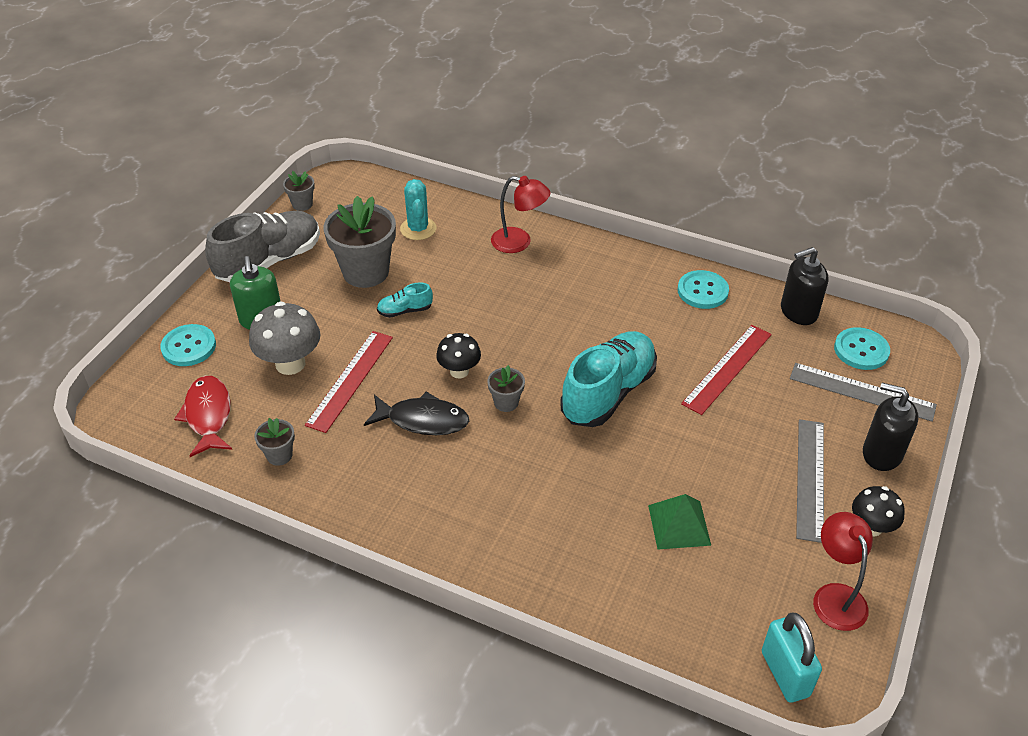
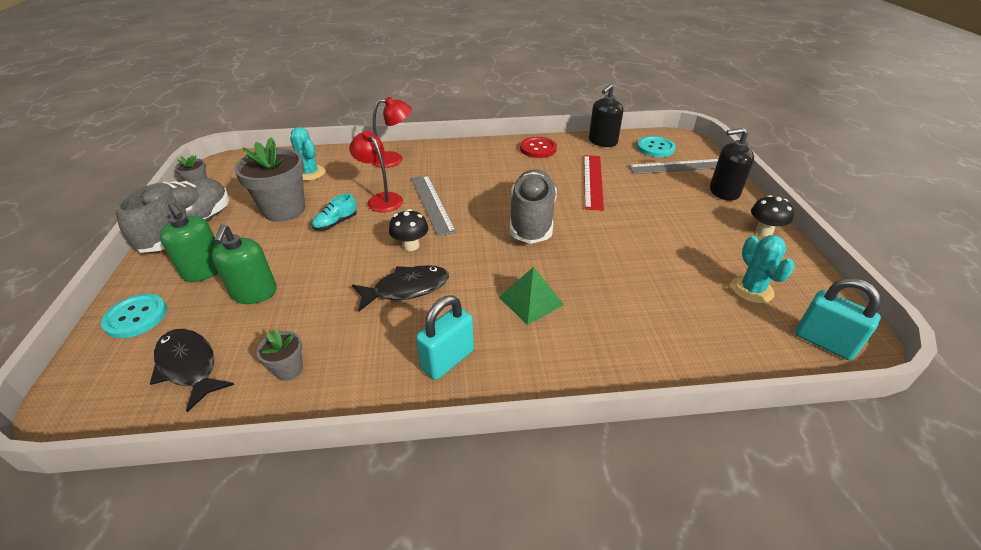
camera: 30 degrees left, 5 degrees down
(208, 415) = (189, 366): red fish -> black fish
(290, 364) = (254, 293): grey mushroom -> green soap dispenser
(350, 380) = (321, 284): red ruler -> none
(409, 510) = (447, 360): none -> turquoise padlock
(506, 402) = (464, 252): grey flower pot -> none
(608, 393) = (532, 220): turquoise shoe -> grey shoe
(679, 525) = (656, 279): green pyramid -> green pyramid (531, 301)
(702, 291) = (538, 149): turquoise button -> red button
(772, 585) = (752, 289): none -> turquoise cactus
(810, 478) = (702, 219): grey ruler -> grey ruler (432, 203)
(835, 596) = (792, 278): red lamp -> red lamp (381, 199)

